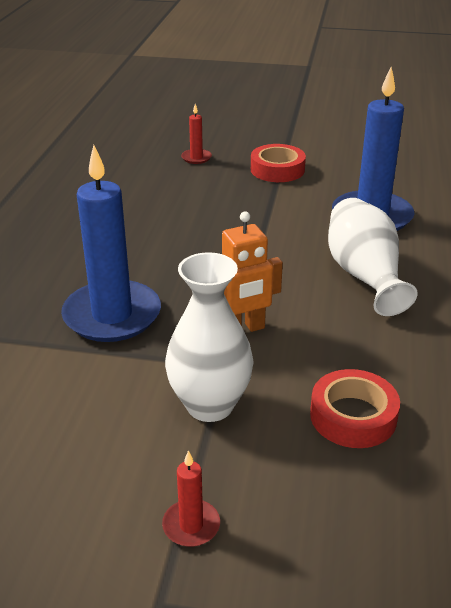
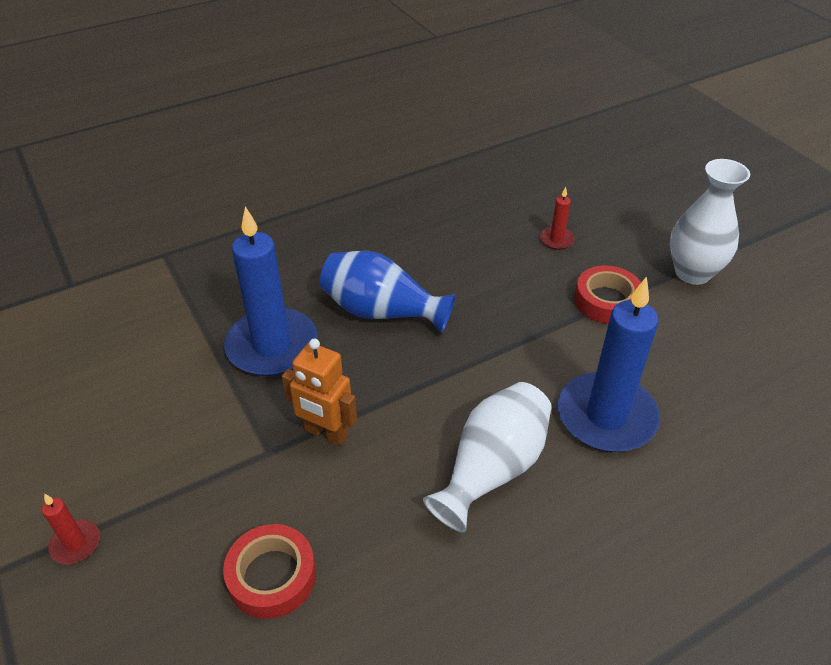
camera: 50 degrees right, 10 degrees up
(155, 250) = (382, 311): none -> blue vase
(210, 405) = (212, 472): white vase -> white vase (692, 273)

